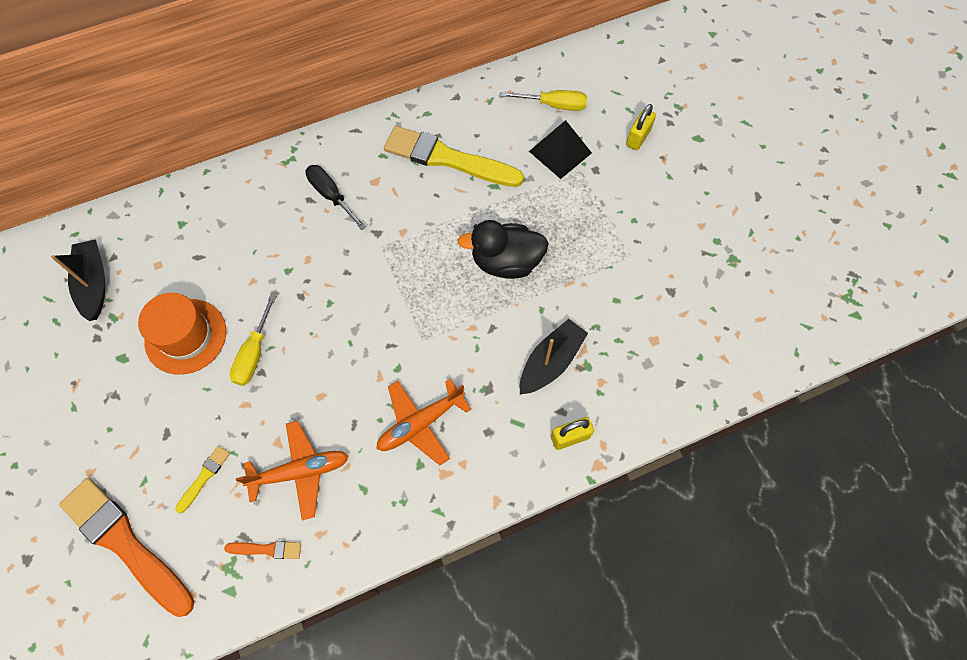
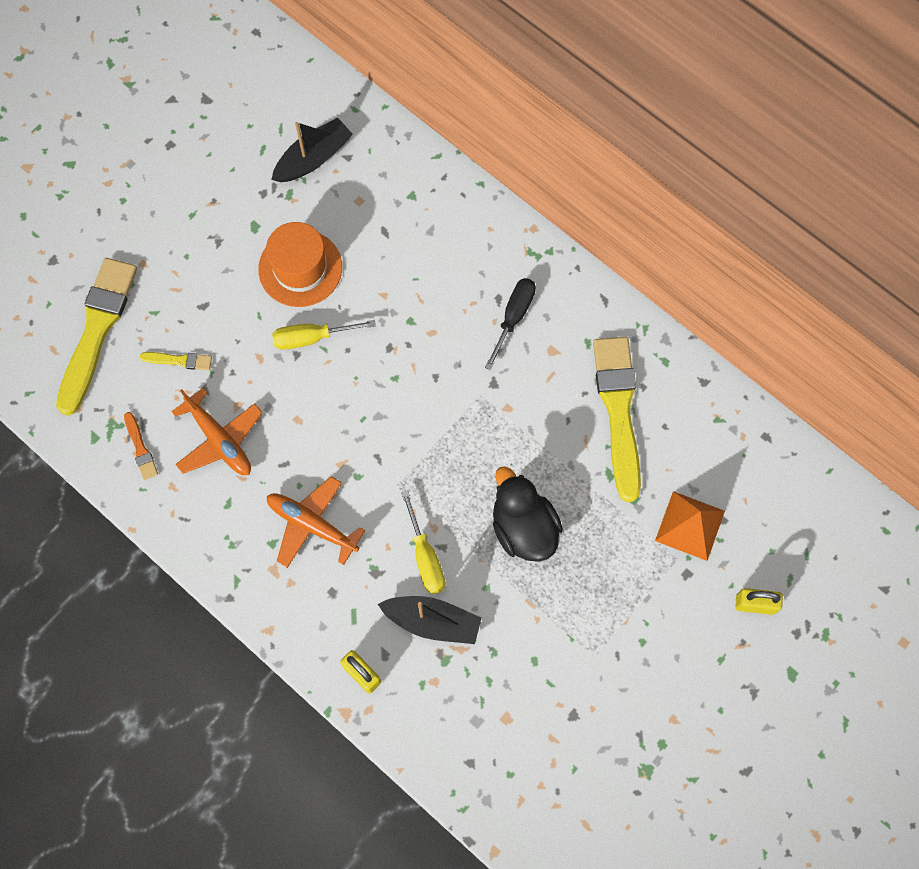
camera: 65 degrees right, 5 degrees up
(125, 543) = (97, 330): orange brush -> yellow brush
(554, 105) = (750, 492): yellow screwdriver -> yellow screwdriver (425, 556)
(560, 152) = (690, 525): black pyramid -> orange pyramid

